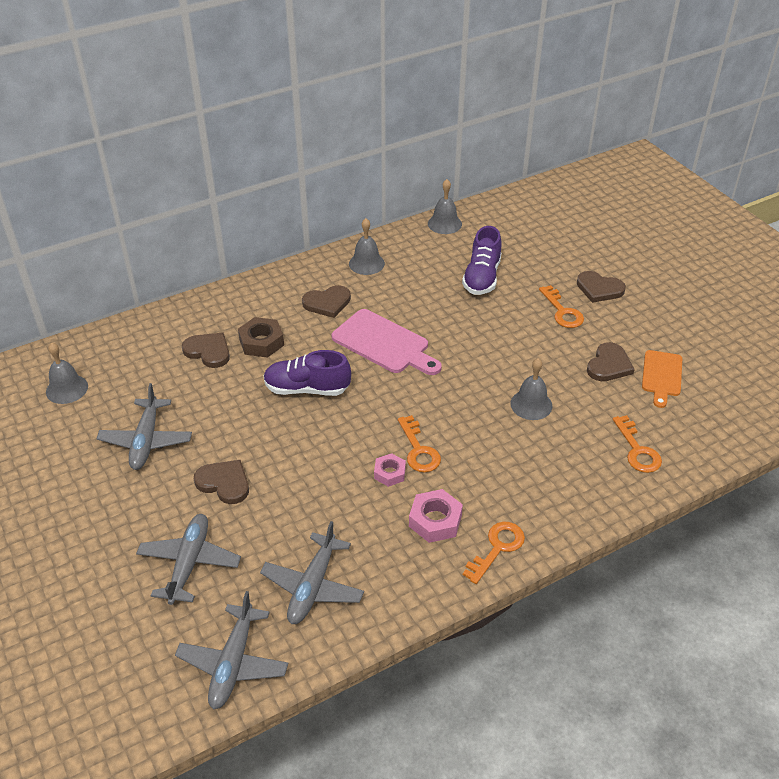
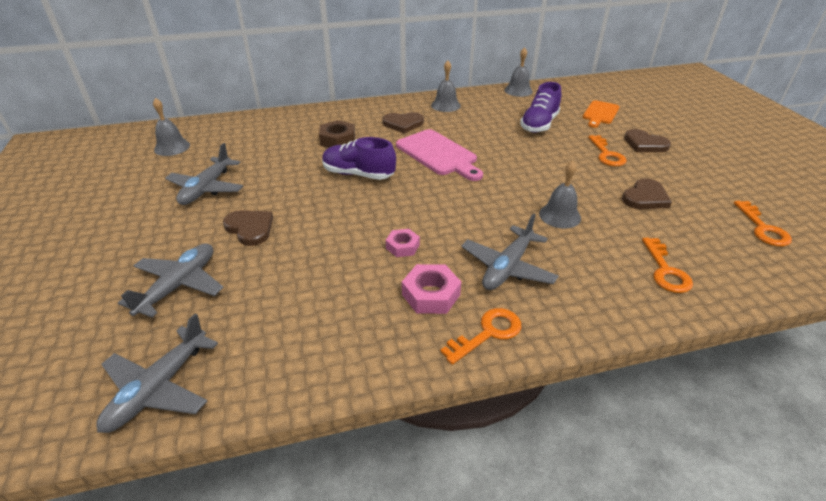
camera: 15 degrees right, 5 degrees down
(208, 351) = (293, 140): brown heart -> none
(313, 586) = (280, 330): grey plane -> grey plane (507, 267)
(419, 450) = (438, 233): orange key -> orange key (763, 228)
(661, 376) = (699, 213): orange cutting board -> orange cutting board (600, 113)

